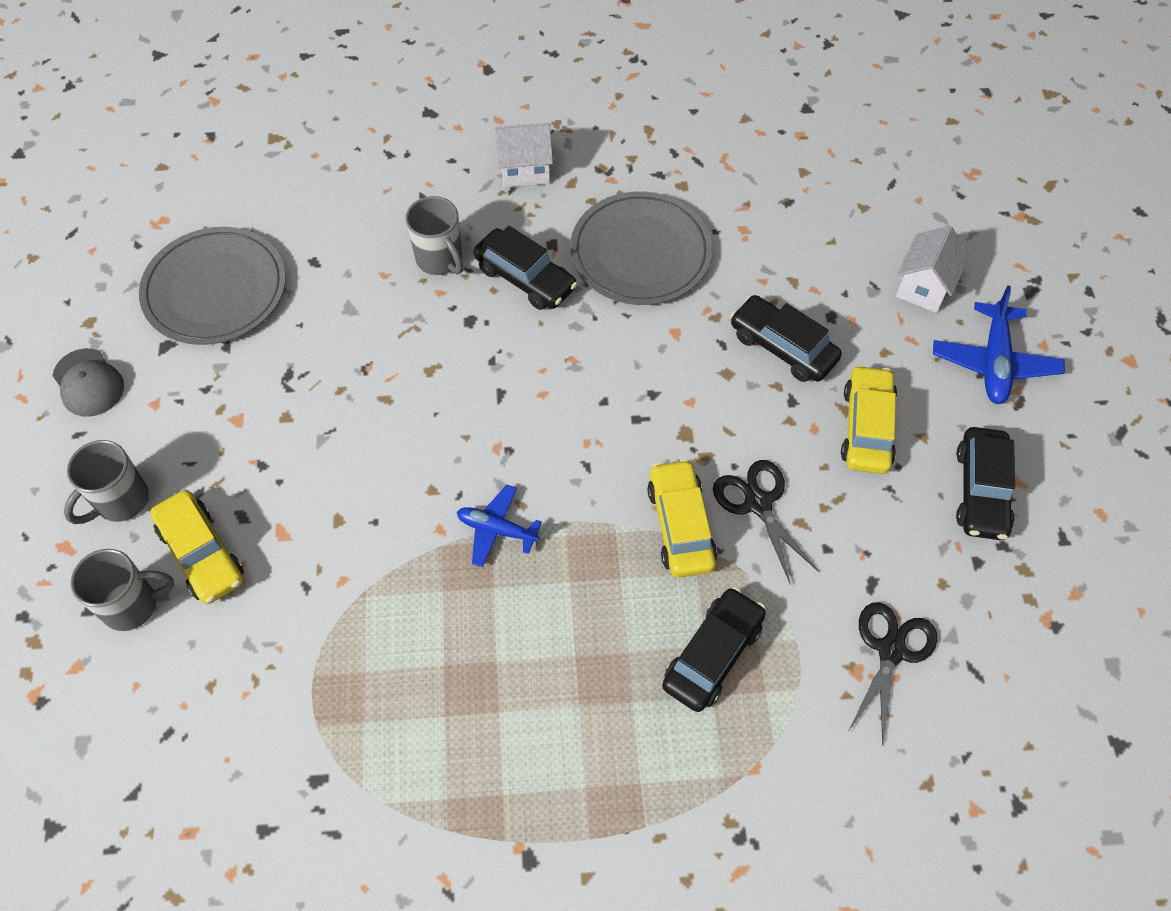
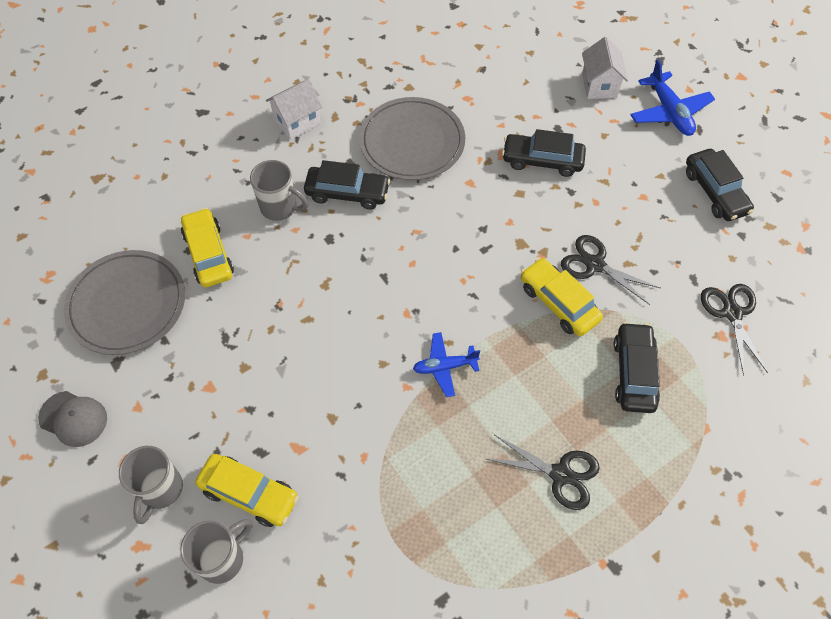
camera: 30 degrees left, 0 degrees up
(542, 721) = (560, 474): none -> black scissors
(866, 427) = (625, 186): yellow car -> yellow car (209, 254)

